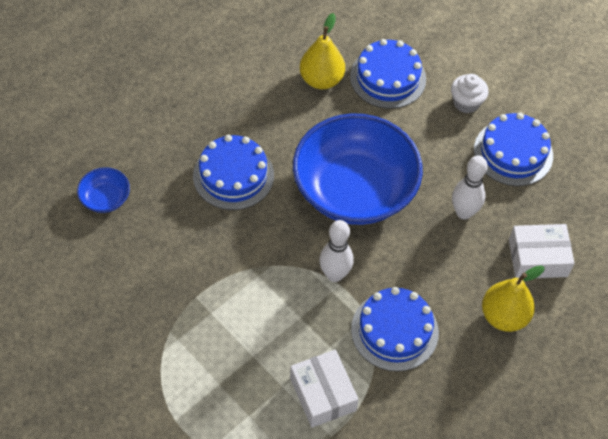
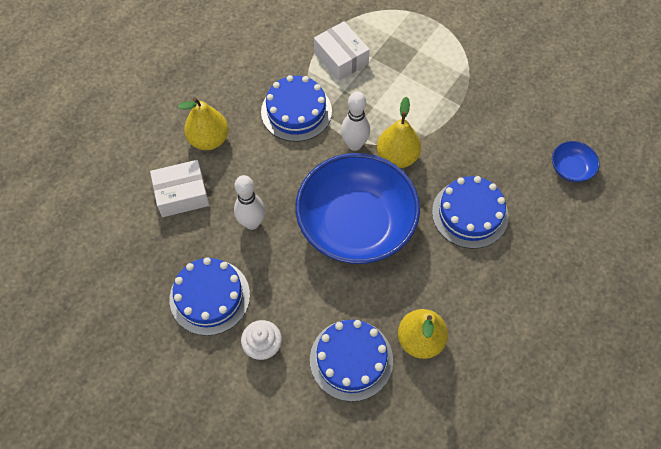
camera: 170 degrees right, 5 degrees up
(290, 250) = (397, 157): none -> yellow pear

